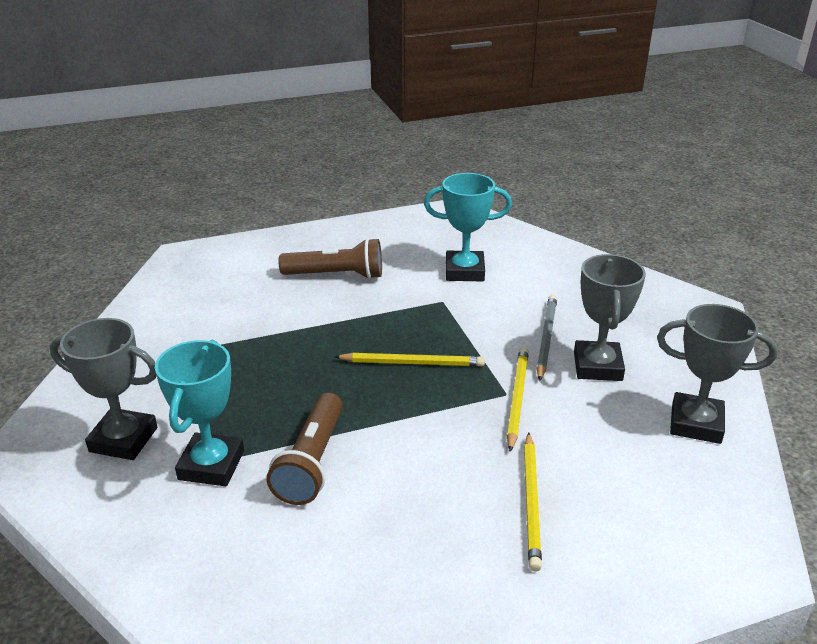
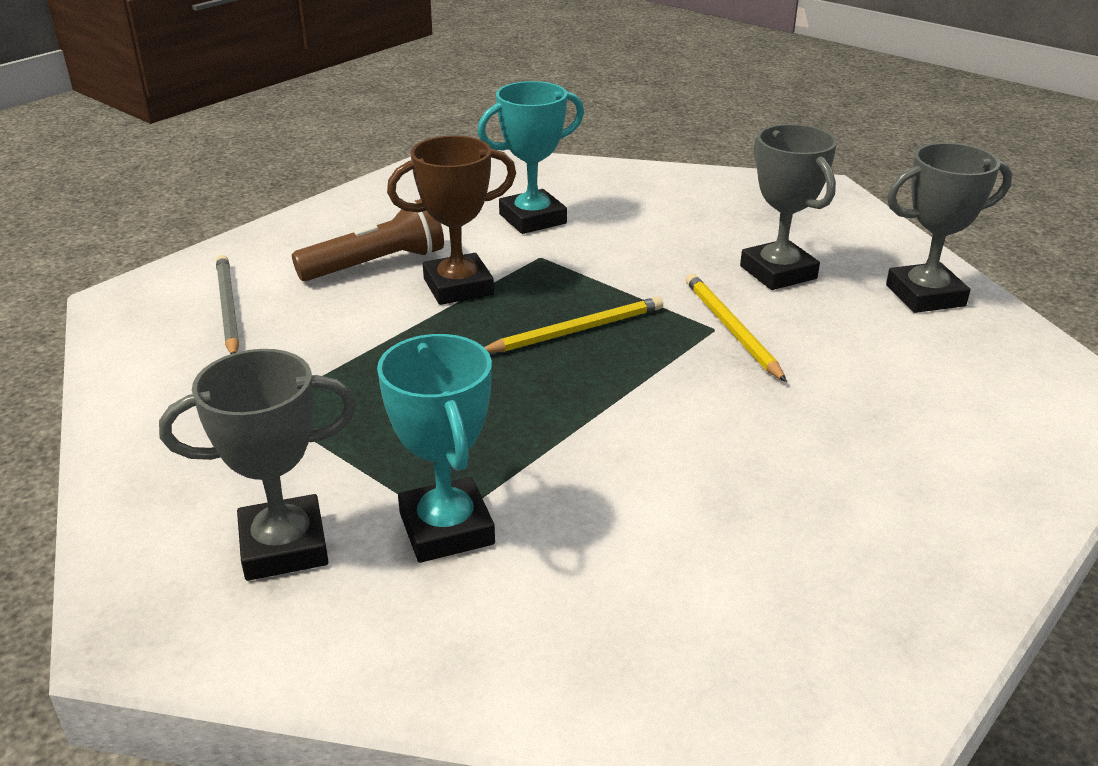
camera: 30 degrees left, 0 degrees up
(312, 462) = (573, 476): brown flashlight -> none
(370, 307) = (458, 287): none -> brown trophy
(531, 501) = (855, 423): yellow pencil -> none
(546, 338) = (696, 261): grey pencil -> grey pencil (228, 308)

